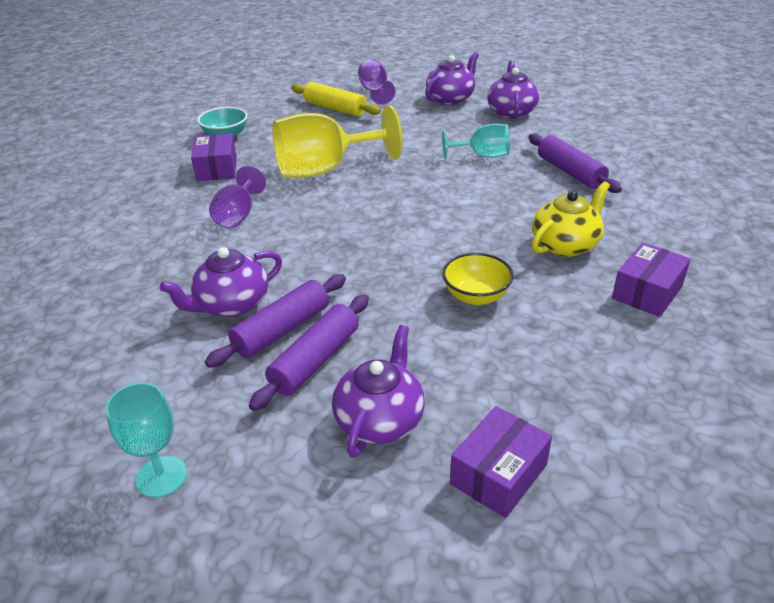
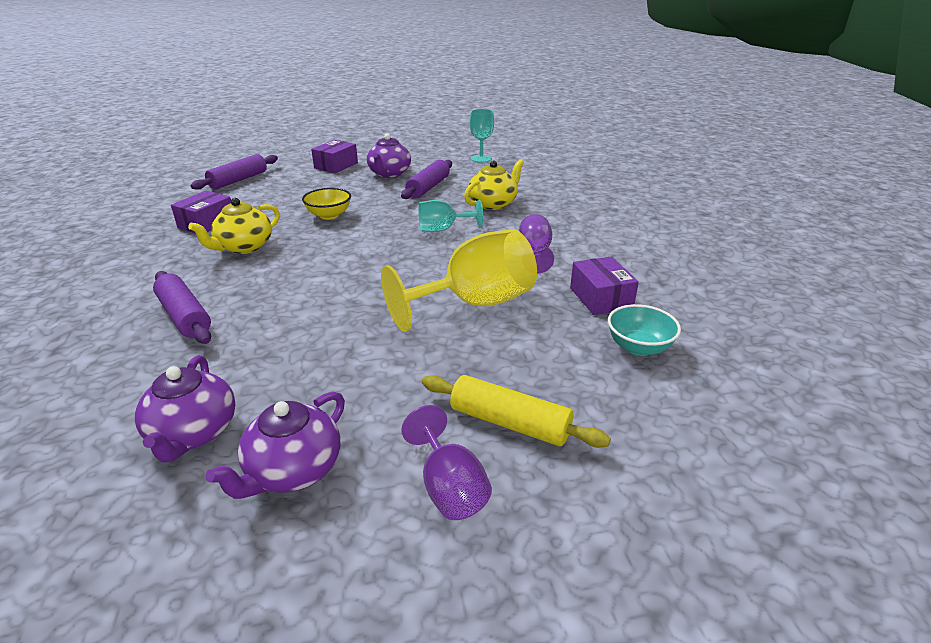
camera: 170 degrees right, 5 degrees down
(231, 304) = (493, 204): purple teapot -> yellow teapot
(282, 330) = (453, 196): purple rolling pin -> purple rolling pin (238, 180)
(482, 156) = (280, 334): turquoise goblet -> turquoise goblet (443, 229)

